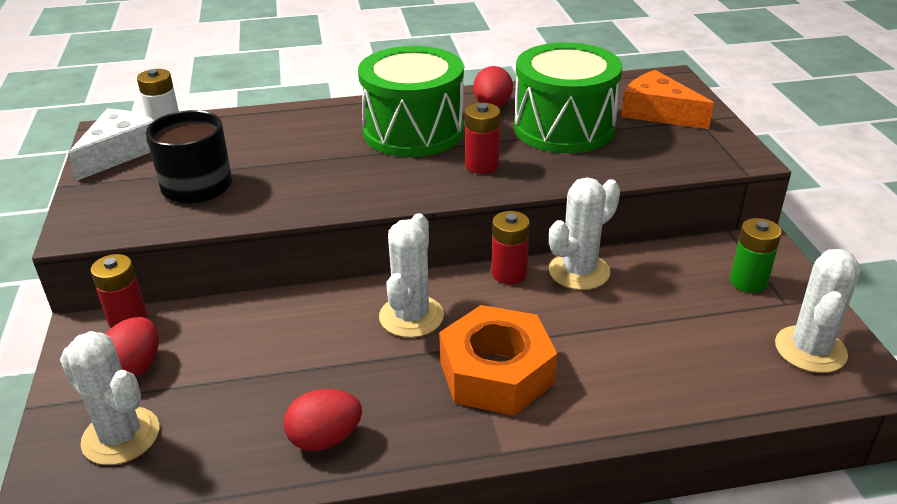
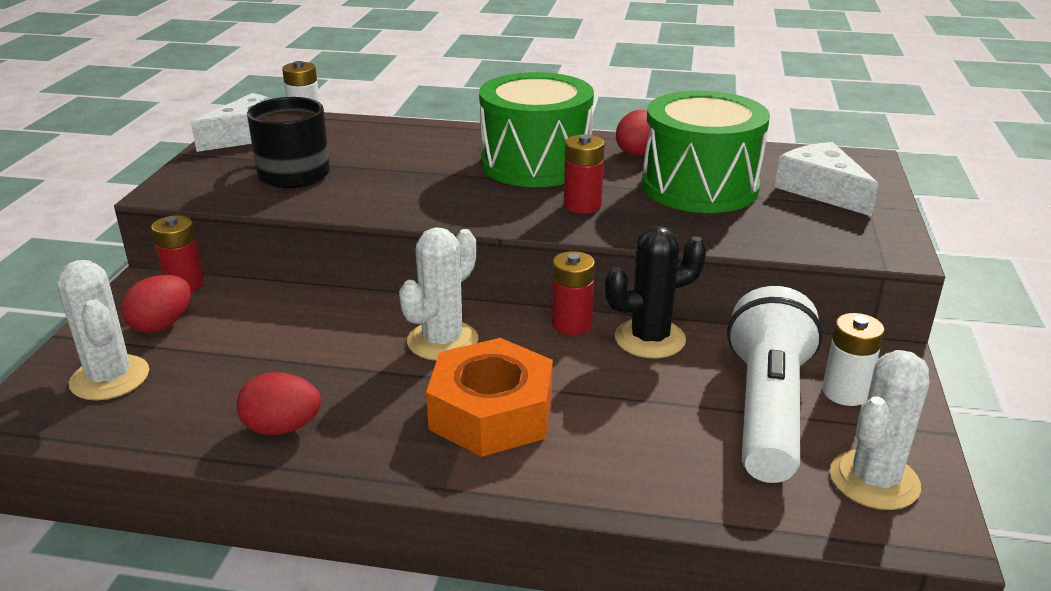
camera: 20 degrees right, 5 degrees down
(579, 271) = (649, 339): white cactus -> black cactus
(658, 112) = (821, 190): orange cheese -> white cheese
(703, 311) = (767, 409): none -> white flashlight
(748, 282) = (845, 392): green battery -> white battery

